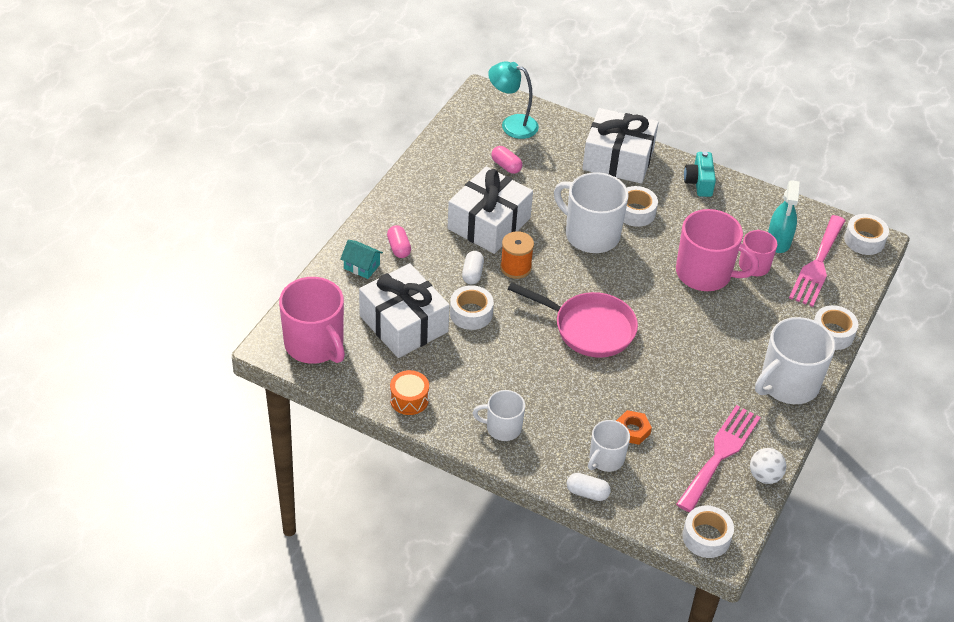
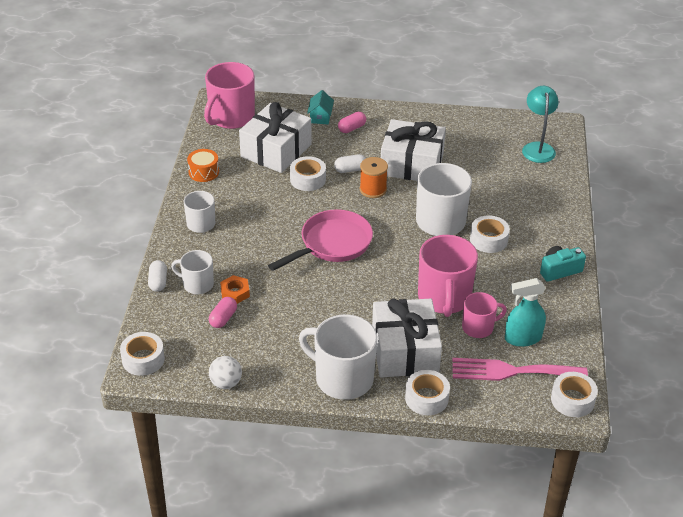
camera: 70 degrees right, 5 degrees down
(506, 166) = (485, 157): pink capsule -> pink capsule (223, 318)
(589, 328) = (332, 244): pink pan -> pink pan turned 135 degrees counterclockwise
(618, 159) = (547, 215): white gift -> white gift (404, 351)
(720, 454) = (236, 350): pink fork -> none

